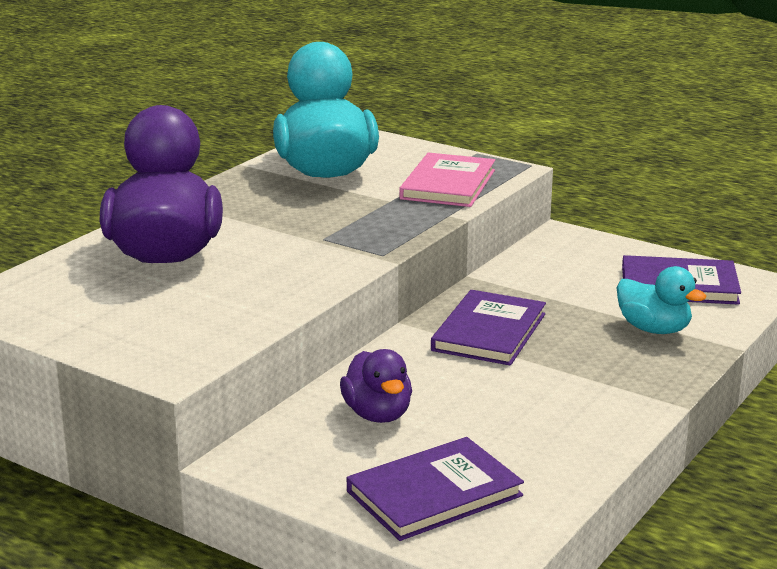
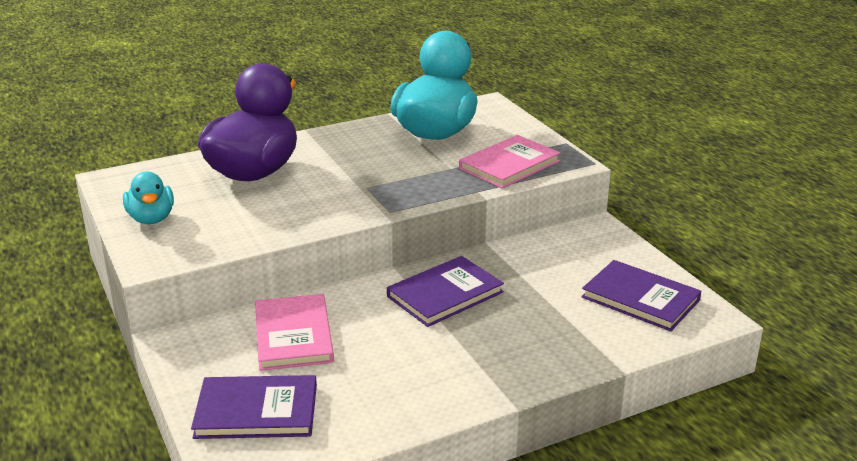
camera: 30 degrees right, 5 degrees up
(377, 414) = (293, 335): purple duck -> pink book
(654, 329) = (572, 331): turquoise duck -> turquoise duck (151, 218)

